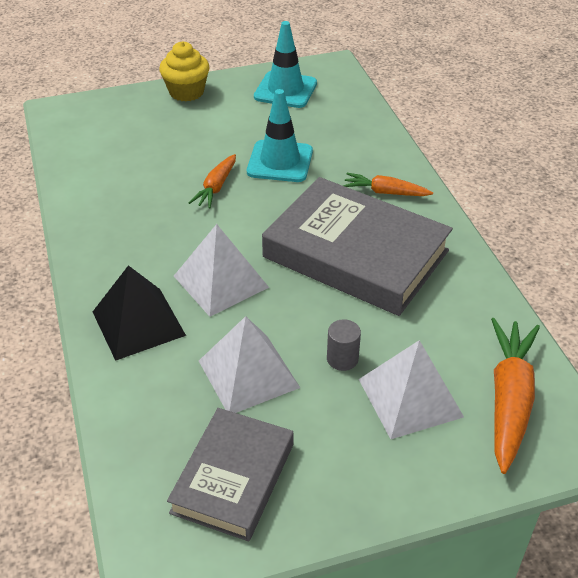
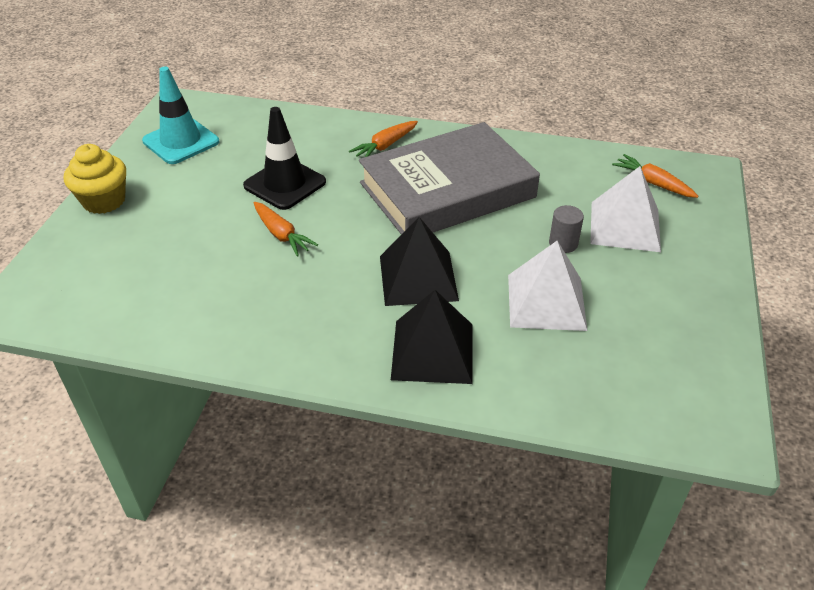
camera: 60 degrees left, 0 degrees up
(221, 281) = (418, 278): white pyramid -> black pyramid
(233, 478) = (658, 352): grey book -> none
(280, 161) = (285, 184): turquoise traffic cone -> black traffic cone
(509, 399) = (653, 183): orange carrot -> orange carrot, size x0.59

